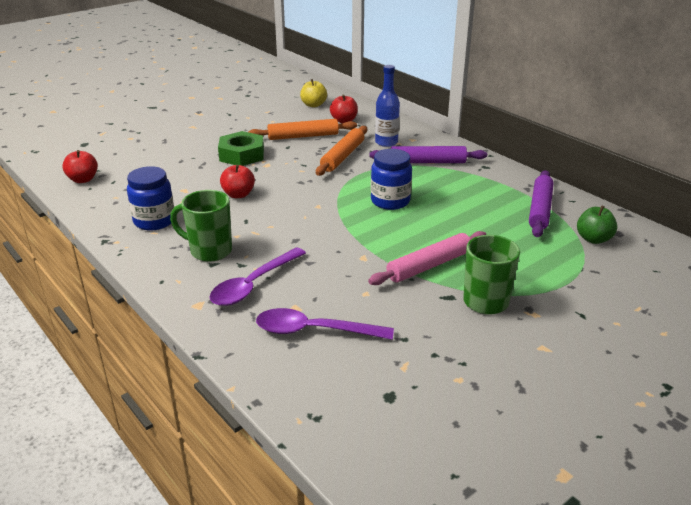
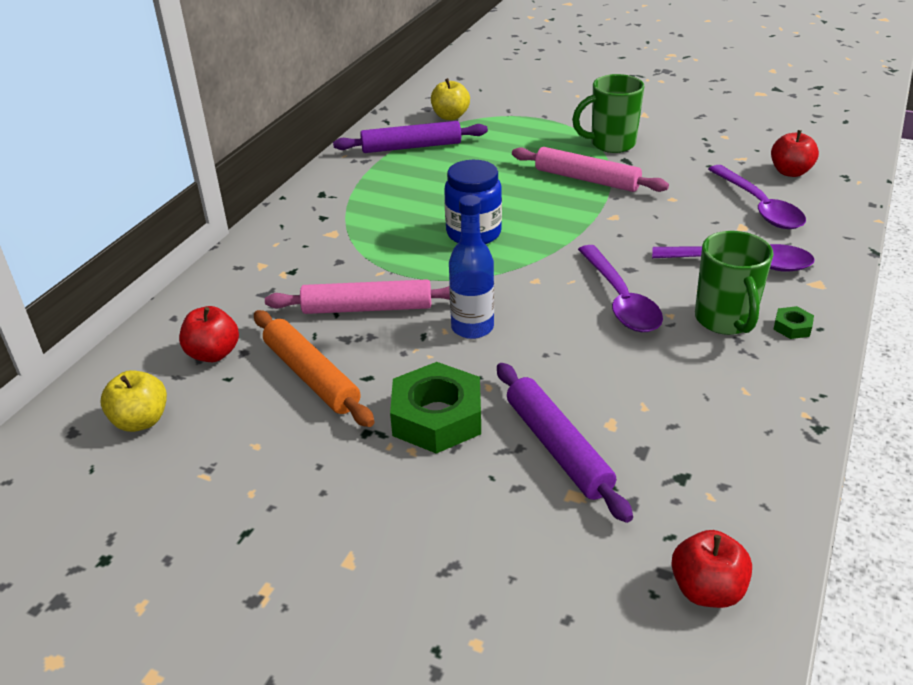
camera: 115 degrees left, 5 degrees up
(154, 221) = (721, 406): blue jar -> none
(175, 271) = (792, 327): none -> green nut
(238, 194) = (571, 359): red apple -> red apple (790, 172)
(269, 225) = (620, 300): none -> purple spoon
(342, 156) = (367, 308): orange rolling pin -> pink rolling pin
(386, 142) = (287, 284): blue bottle -> blue bottle (472, 327)
(427, 162) = (336, 235): purple rolling pin -> purple rolling pin (557, 448)
(593, 239) = (450, 116): green apple -> yellow apple

